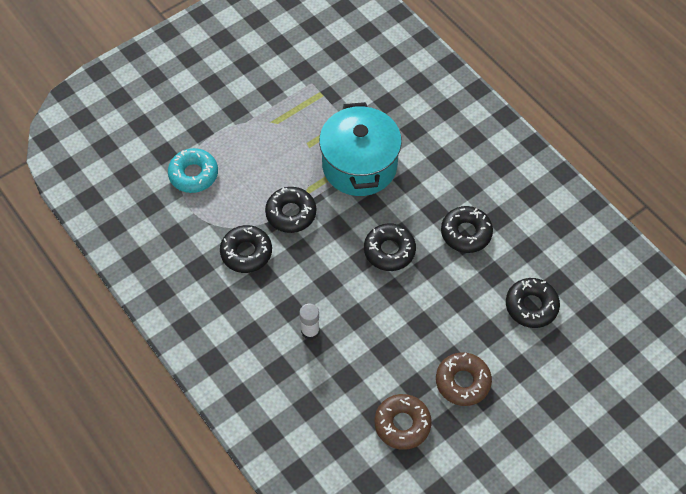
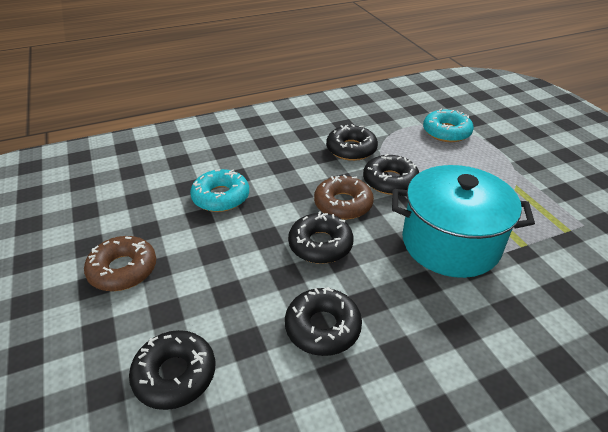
camera: 105 degrees right, 20 degrees down
(310, 331) = (250, 173): white glue stick -> none
(354, 344) = (221, 197): none -> turquoise donut
(402, 424) = (115, 213): brown donut -> brown donut (343, 204)

